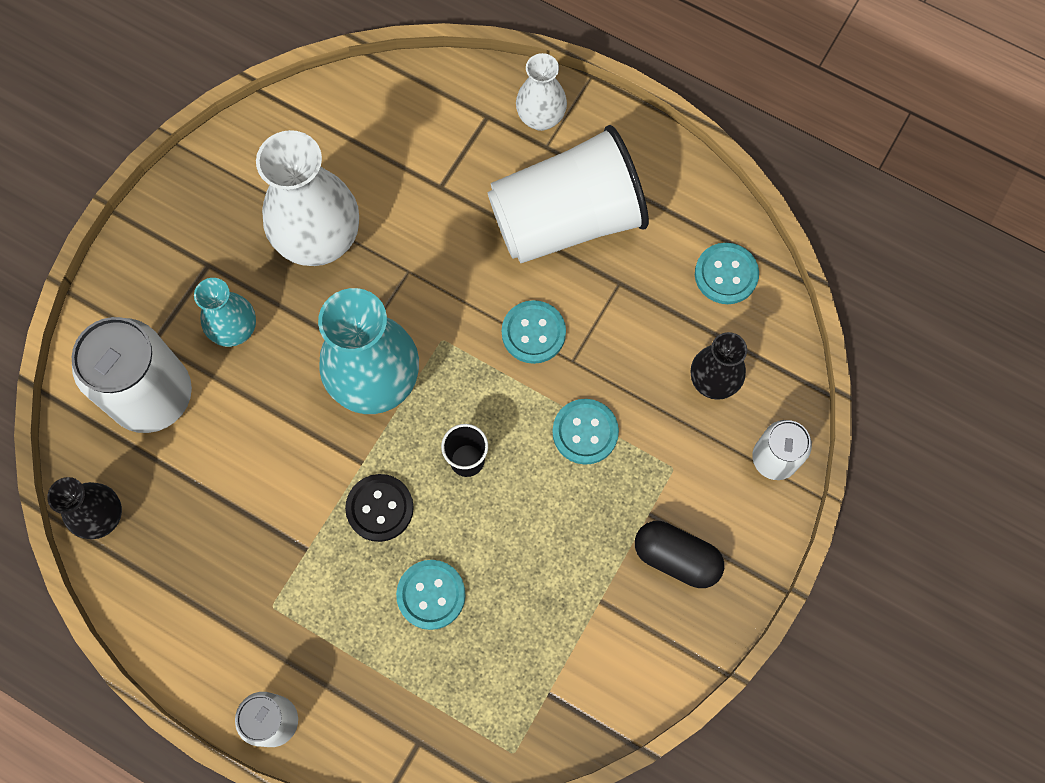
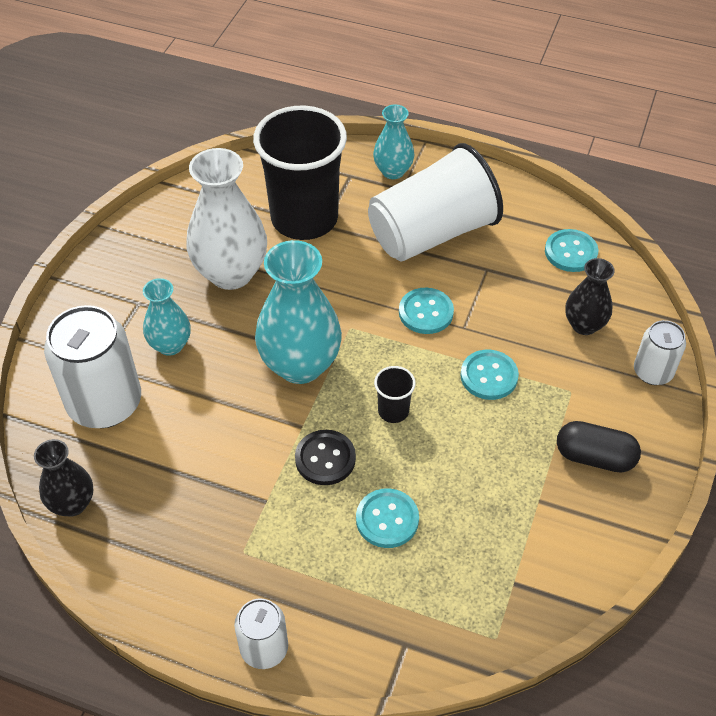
camera: 10 degrees left, 20 degrees down
(419, 173) = (304, 218): none -> black cup
(540, 118) = (393, 171): white vase -> turquoise vase

